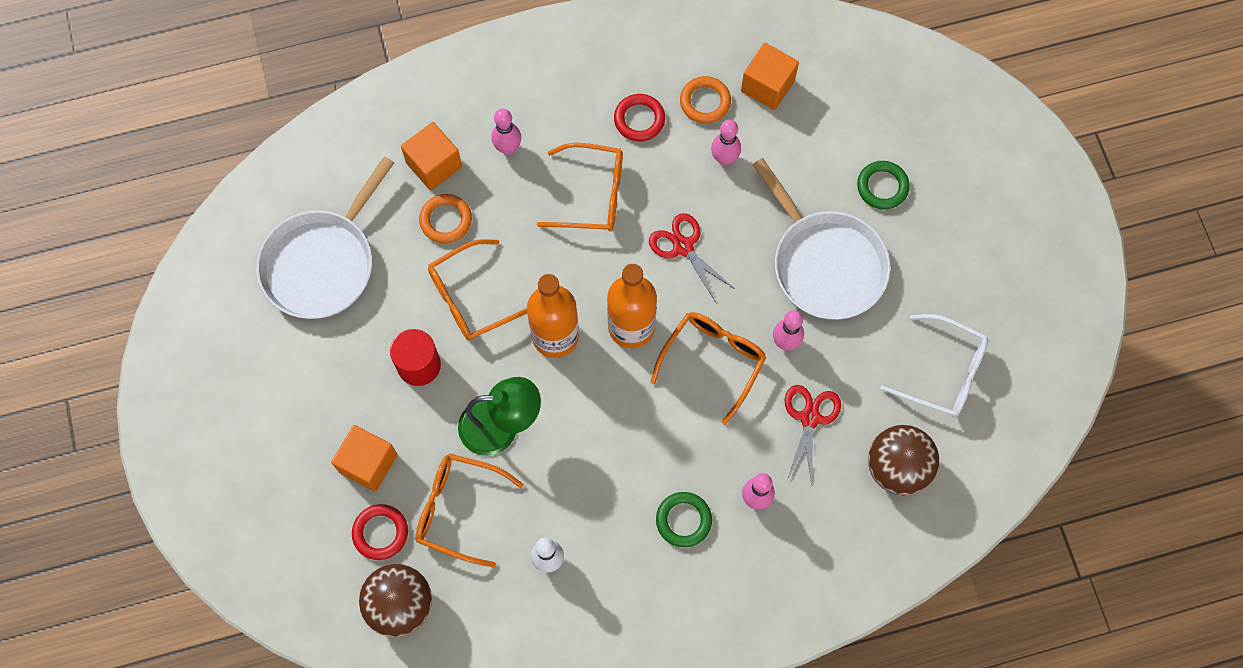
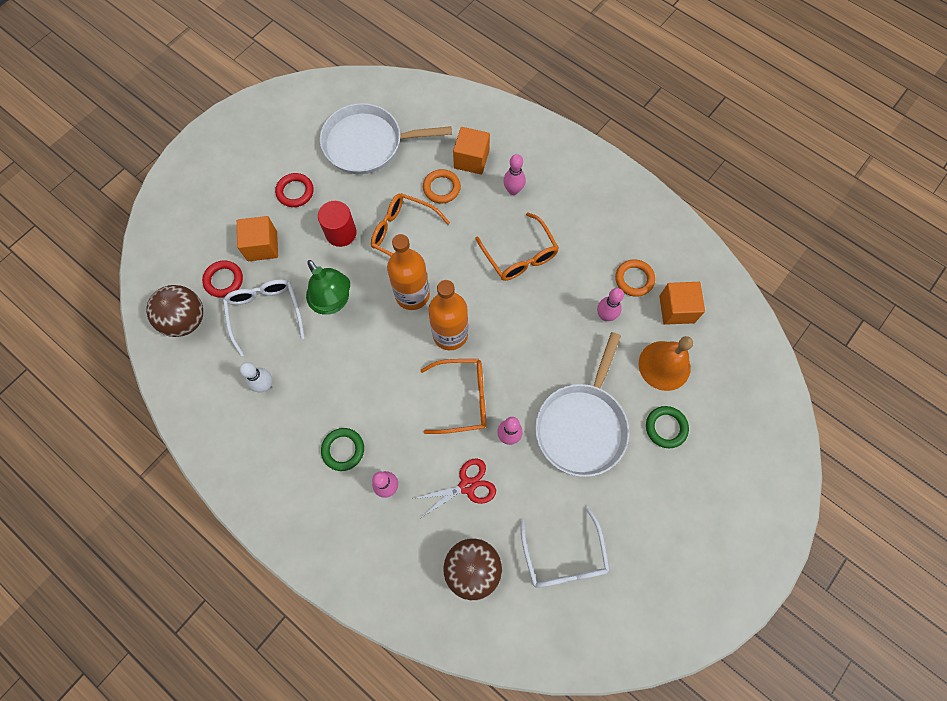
camera: 55 degrees right, 0 degrees up
(458, 509) = (265, 313): orange glasses -> white glasses
(639, 119) = (590, 249): red ring -> red ring (295, 192)
(683, 246) = (526, 330): red scissors -> none
(818, 141) = (664, 365): none -> orange bell

